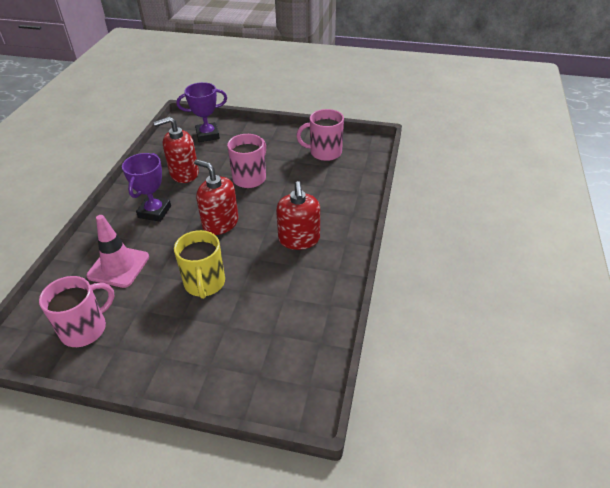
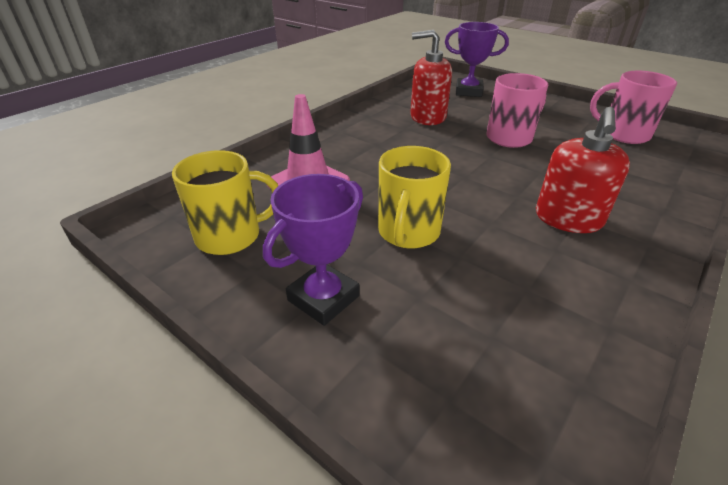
camera: 25 degrees right, 5 degrees down
(85, 329) = (230, 236): pink mug -> yellow mug
(154, 212) = (377, 142): purple trophy -> purple trophy (323, 298)
(220, 223) = (455, 172): red soap dispenser -> none

